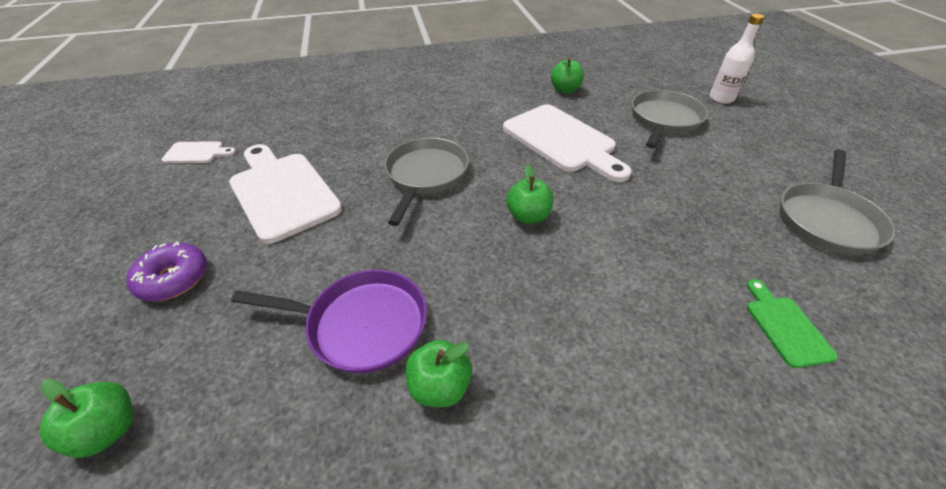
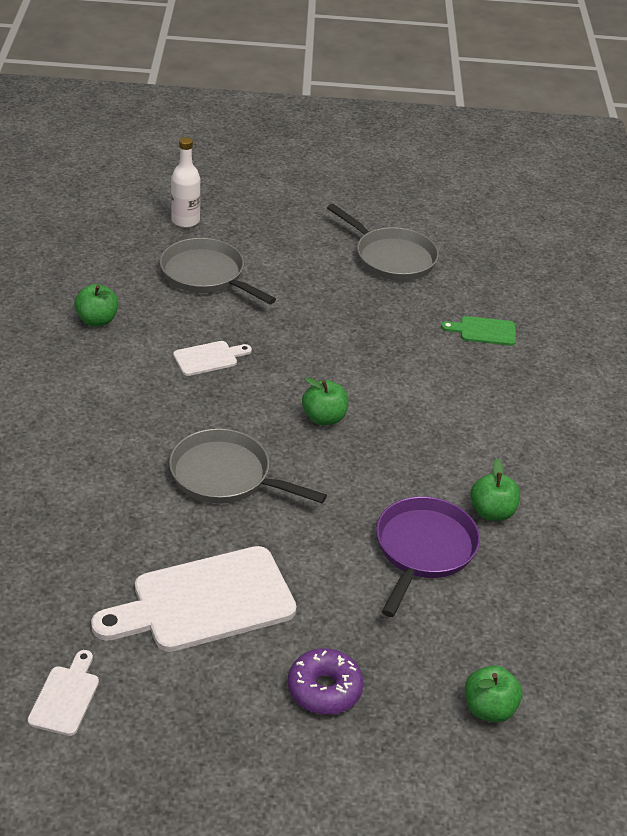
camera: 80 degrees left, 5 degrees down
(562, 141) = (209, 358): white cutting board -> white cutting board, size x0.47

